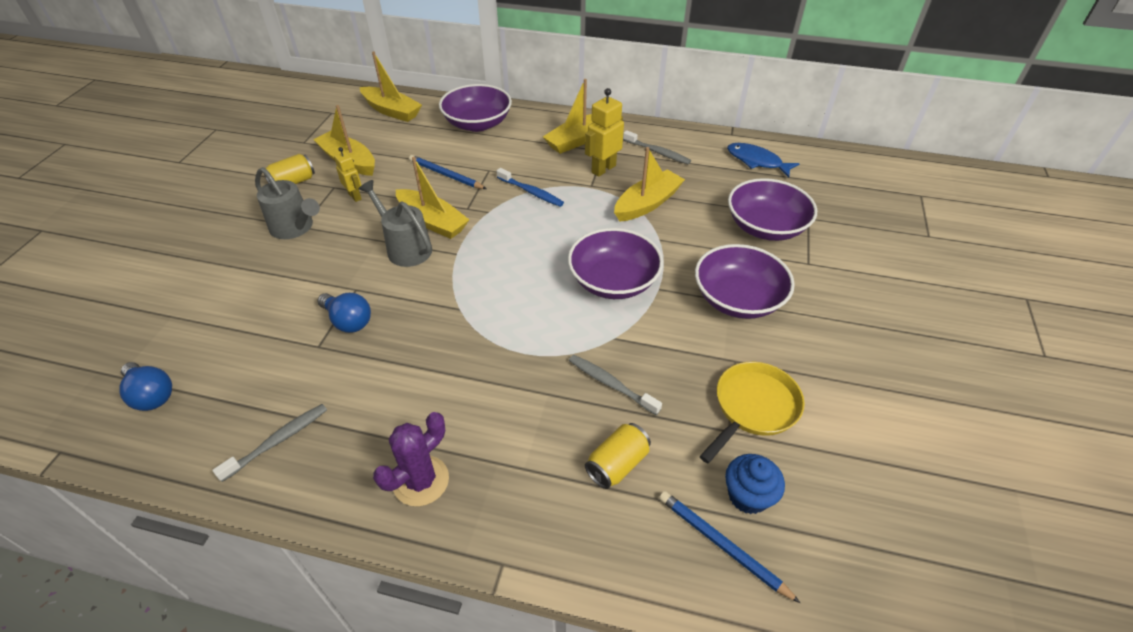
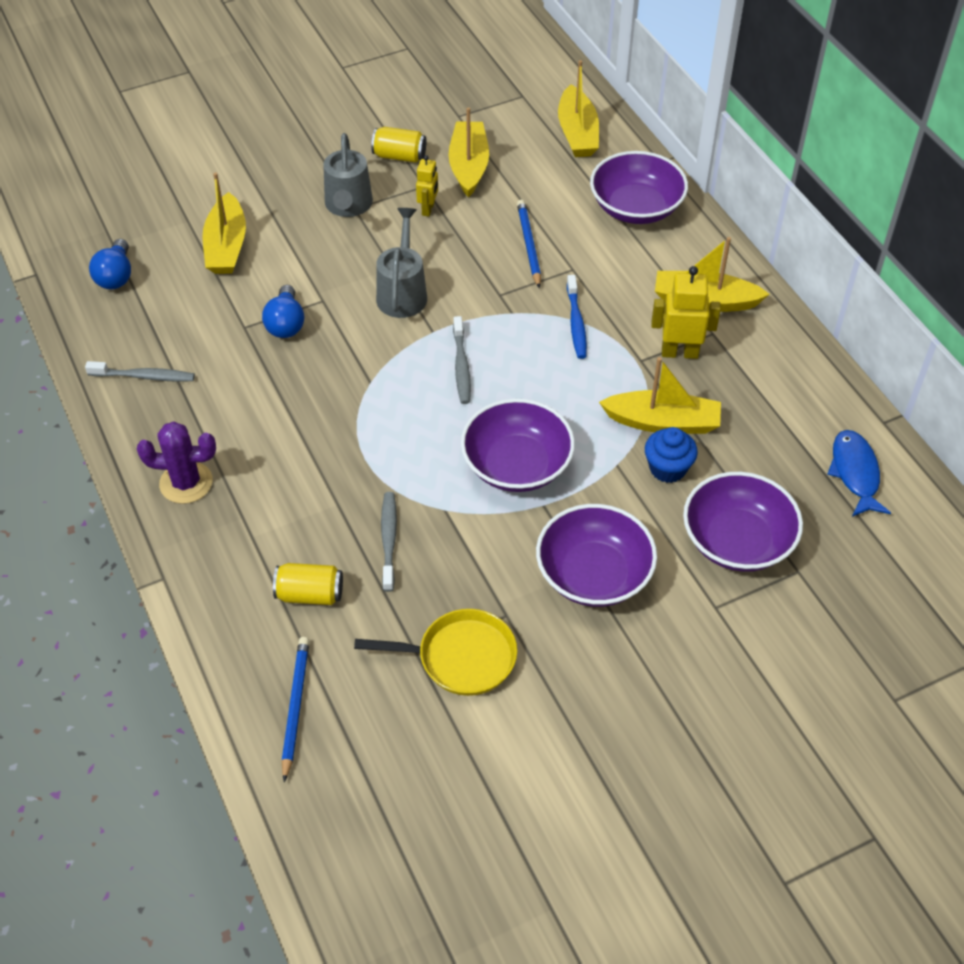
camera: 50 degrees right, 5 degrees up
(432, 221) = (455, 285): yellow boat -> yellow boat (226, 246)
(657, 152) = (764, 378): grey toothbrush -> grey toothbrush (461, 366)
(748, 496) = (359, 701): blue cupcake -> blue cupcake (667, 468)

